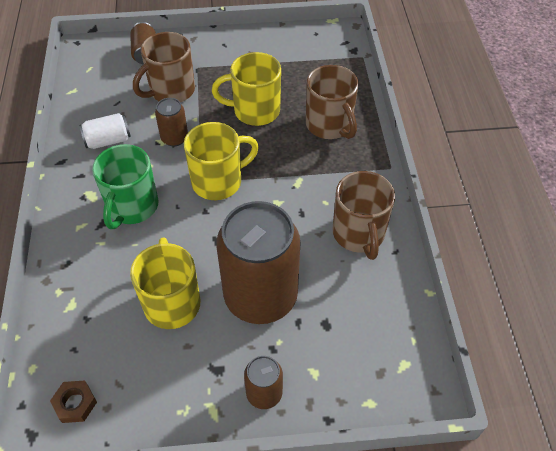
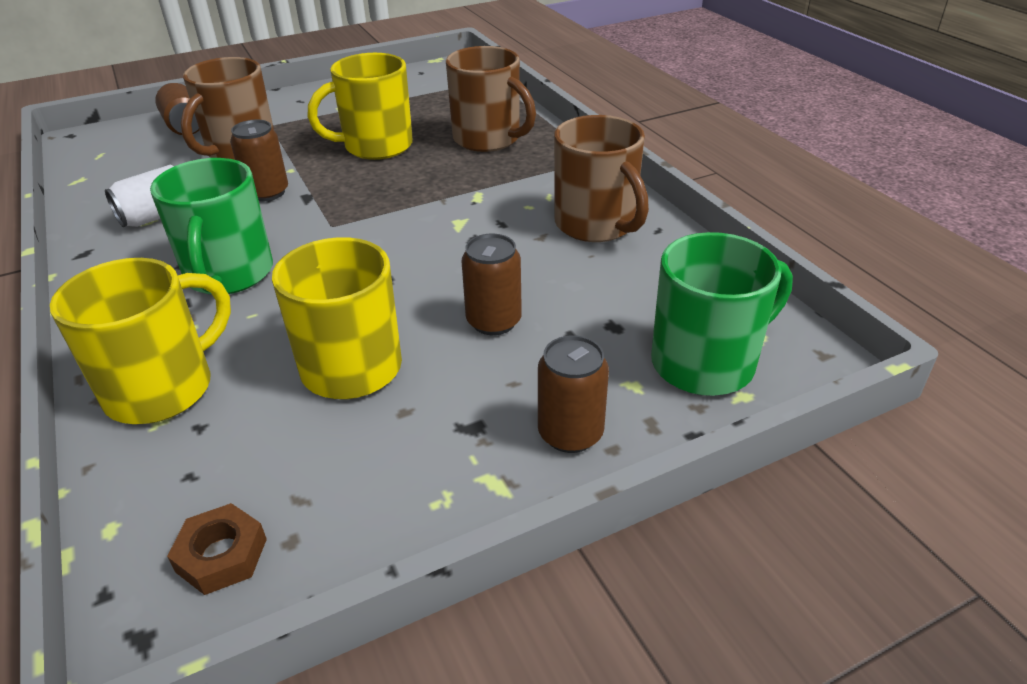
camera: 20 degrees left, 15 degrees down
(218, 181) = (358, 219): yellow mug -> yellow mug (163, 388)
(260, 296) = (494, 321): brown can -> brown can, size x0.45
(363, 372) = (706, 363): none -> green mug

